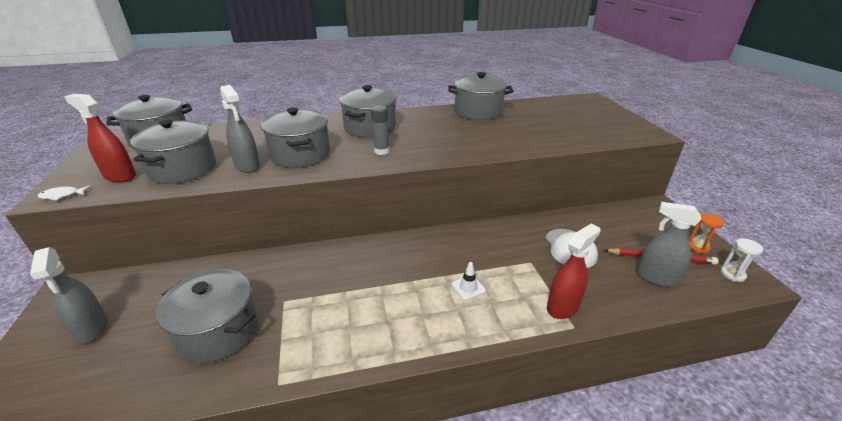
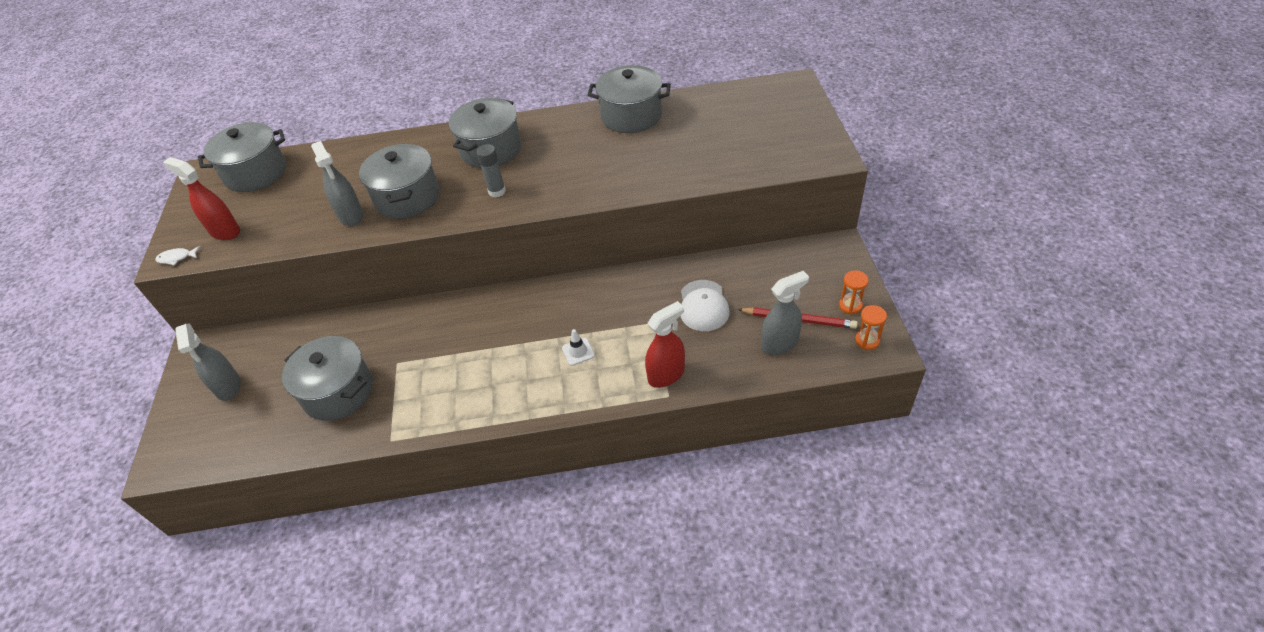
camera: 10 degrees right, 15 degrees up
(183, 169) = (285, 221): grey pot -> none
(656, 278) = (780, 344): grey spray bottle -> grey spray bottle turned 120 degrees clockwise
(732, 274) = (867, 341): white hourglass -> orange hourglass

